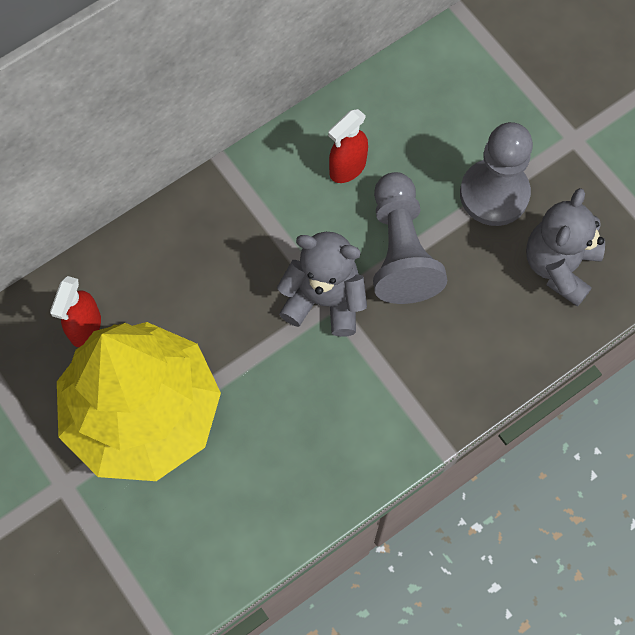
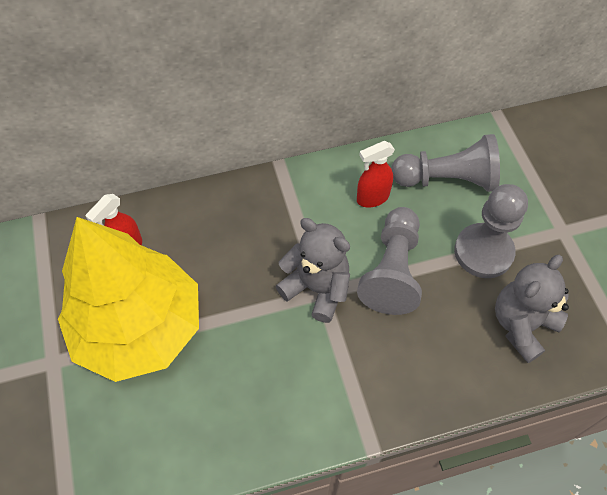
camera: 20 degrees right, 10 degrees down
(425, 116) = (447, 179): none -> grey pawn

